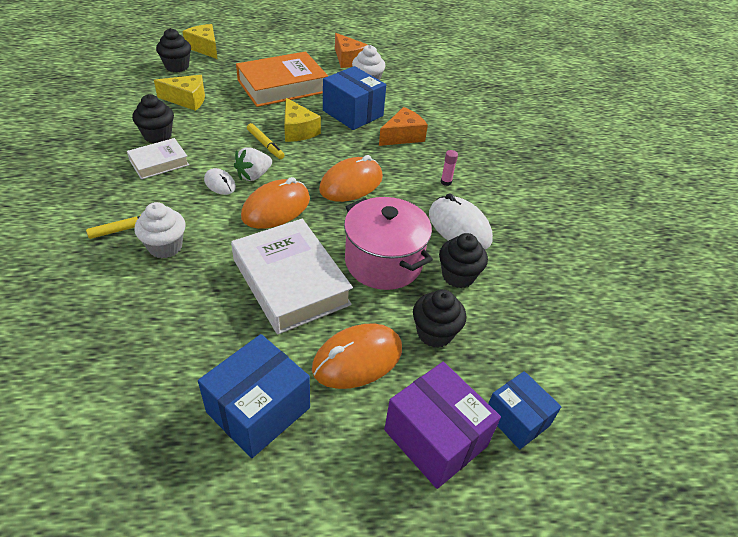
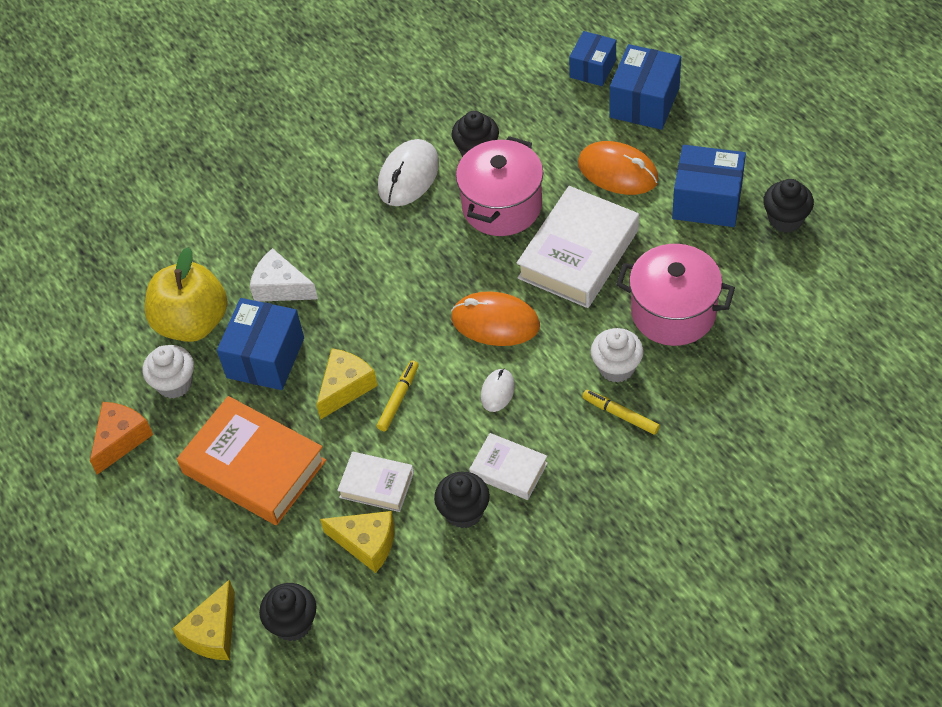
camera: 110 degrees left, 10 degrees up
(171, 307) = (673, 312): none -> pink pot
(187, 100) = (367, 543): yellow cheese -> yellow cheese turned 135 degrees clockwise
(218, 116) = (376, 485): none -> white book
(254, 175) = (461, 372): white strawberry -> none
(351, 183) = (407, 286): orange mouse -> none
(403, 136) = (281, 287): orange cheese -> white cheese
(406, 100) = (192, 322): none -> yellow apple
(434, 333) = (554, 140): black cupcake -> black cupcake (785, 219)
(435, 438) = (644, 102): purple box -> blue box
(446, 182) = (342, 214): pink glue stick -> none

